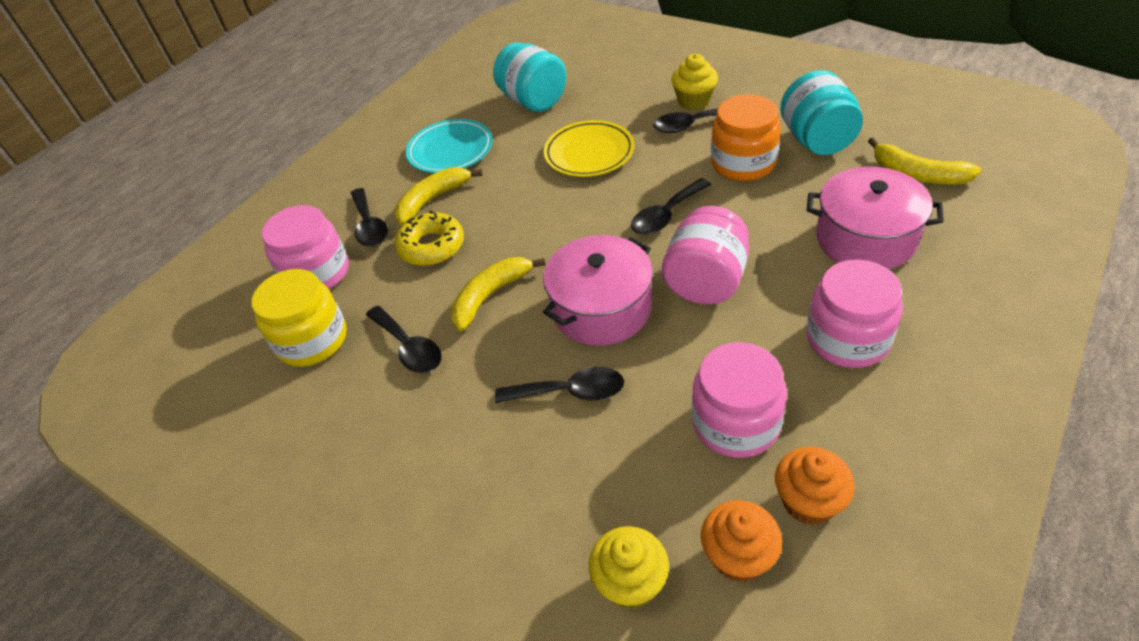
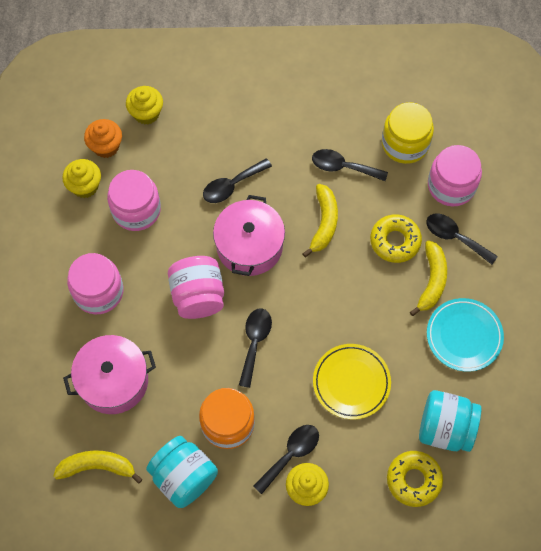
camera: 140 degrees right, 20 degrees up
(592, 81) = (413, 480): none -> yellow donut
(808, 502) = (85, 186): orange cupcake -> yellow cupcake

